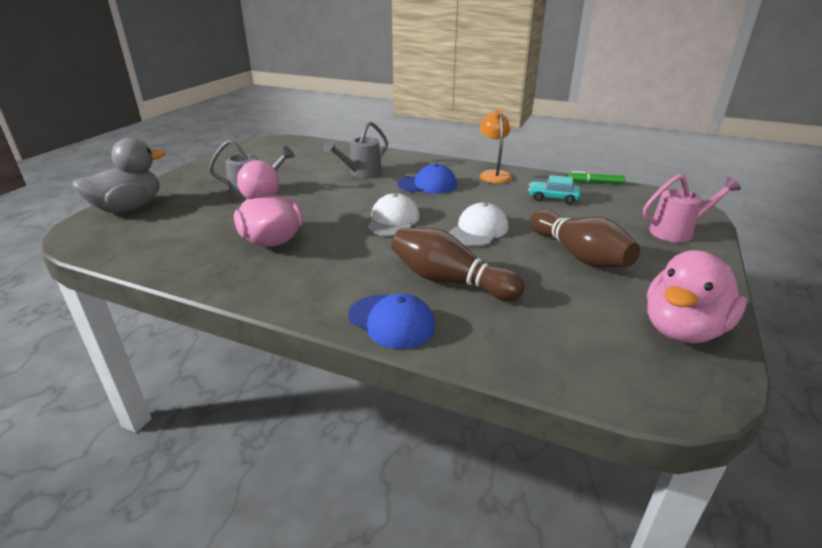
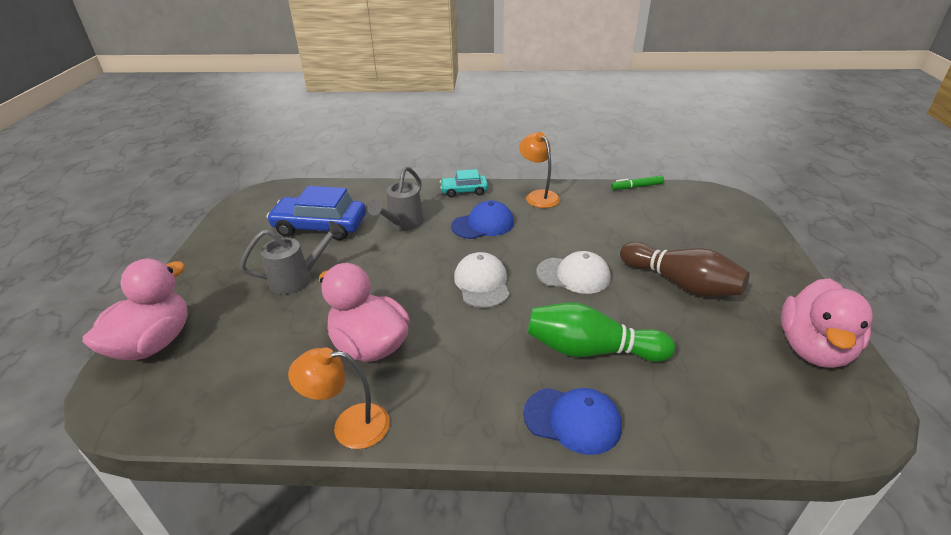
camera: 20 degrees left, 5 degrees up
(129, 208) = (153, 343): grey duck -> pink duck
(214, 282) = (349, 426): none -> orange lamp
(297, 165) = (320, 226): none -> blue car
(450, 281) = (591, 350): brown bowling pin -> green bowling pin
(478, 230) = (573, 275): white cap -> white cap turned 90 degrees clockwise
(553, 198) = (613, 215): turquoise car -> turquoise car (464, 191)
(677, 232) = (740, 234): pink watering can -> none

